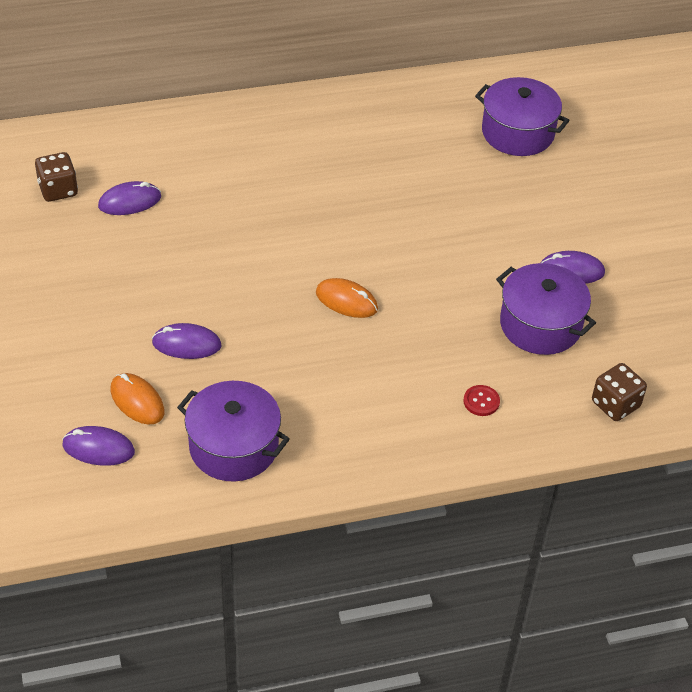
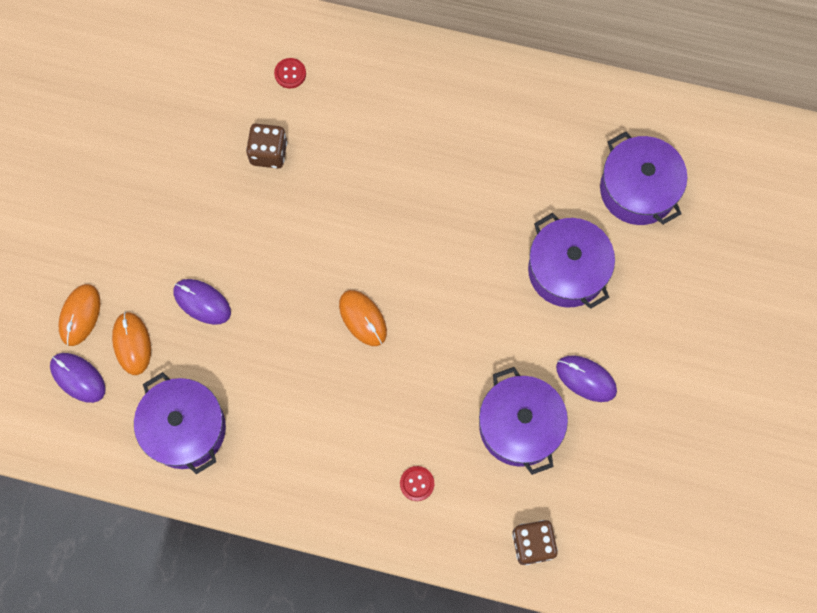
camera: 30 degrees right, 25 degrees up
(58, 190) = (180, 75): brown dice -> brown dice (268, 153)
(70, 399) = (80, 315): none -> orange mouse
(130, 201) = (235, 117): purple mouse -> none
(162, 156) = (290, 74): none -> red button
(500, 204) = (567, 270): none -> purple pot

